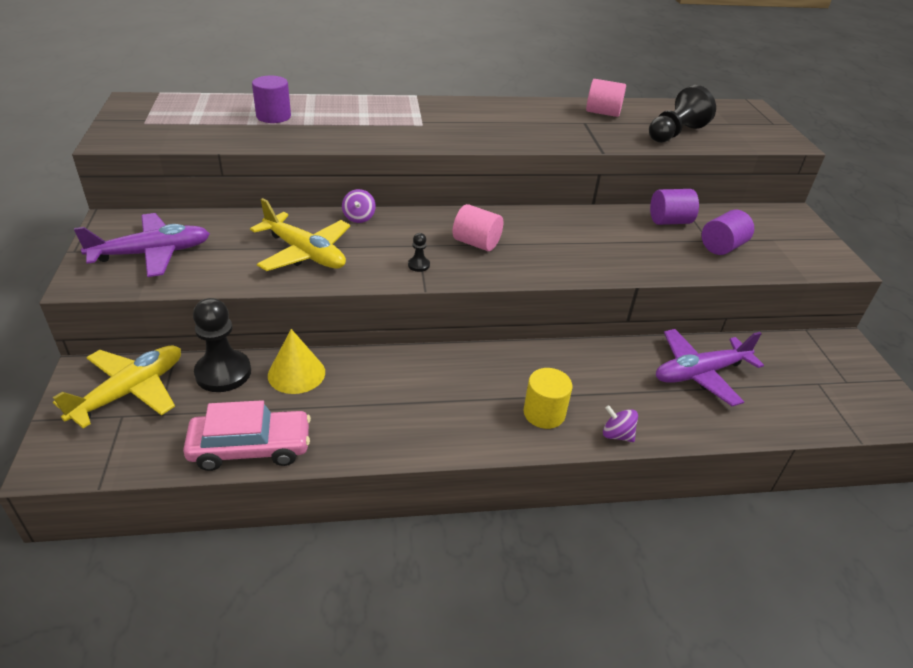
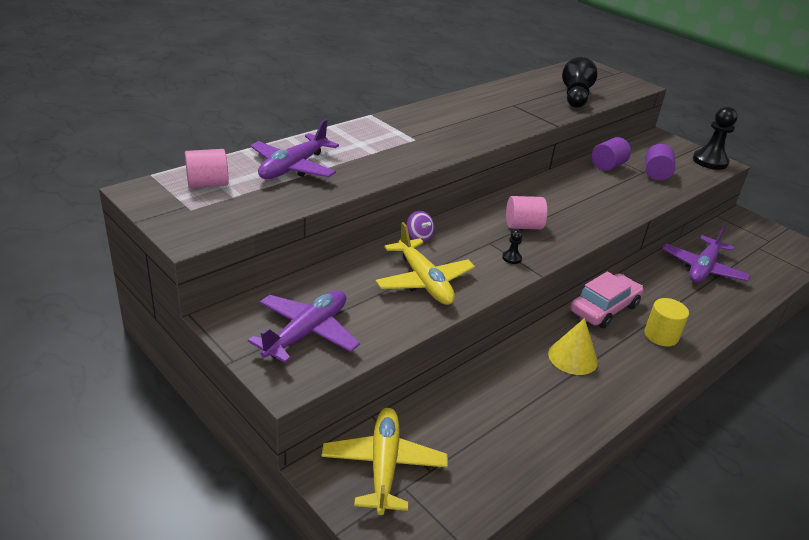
camera: 35 degrees left, 5 degrees down
(223, 373) = (432, 413): black pawn -> black pawn (710, 161)
(250, 448) = (529, 457): pink car -> pink car (604, 308)
(273, 116) = (293, 167): purple cylinder -> purple plane
(296, 373) = (484, 386): yellow cone -> yellow cone (572, 357)
(305, 253) = (424, 281): yellow plane -> yellow plane turned 60 degrees clockwise
(602, 113) = (513, 94): pink cylinder -> pink cylinder (207, 184)
(617, 435) = (711, 329): purple spinning top -> none

